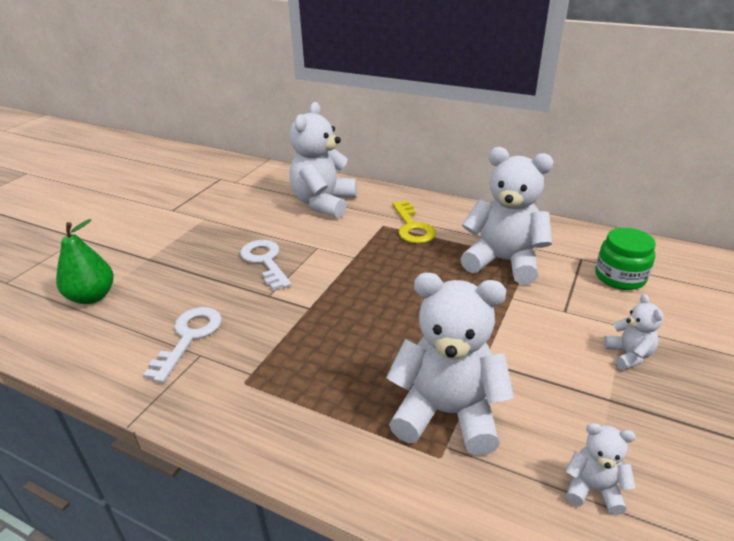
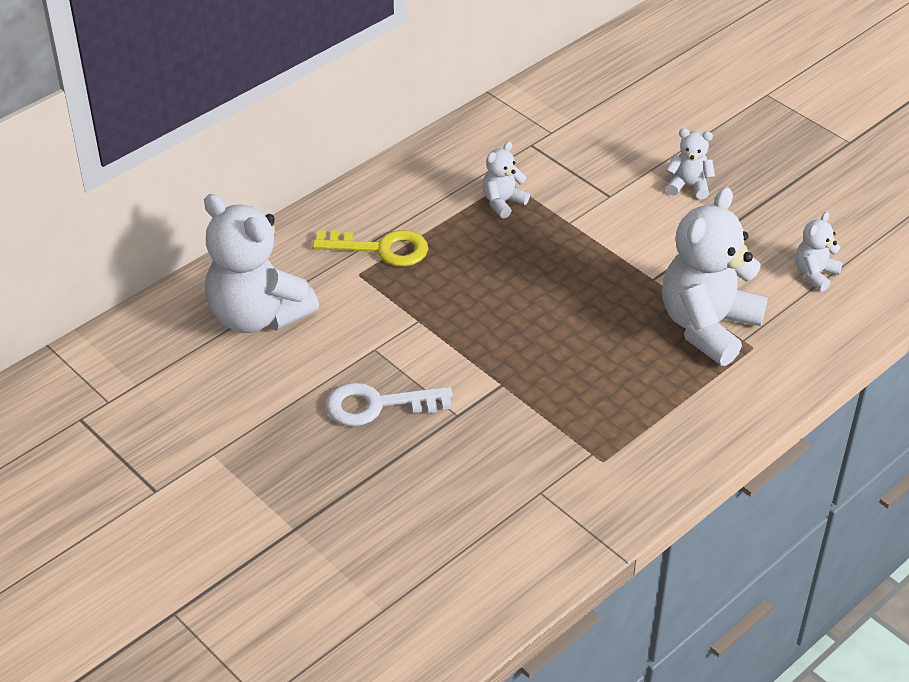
camera: 70 degrees left, 10 degrees up
(92, 297) = (361, 594): green pear -> none
(189, 337) = (503, 498): white key -> none
(503, 262) = (503, 202): white teddy bear -> white teddy bear, size x0.47
(620, 277) = (577, 134): green jar -> none

